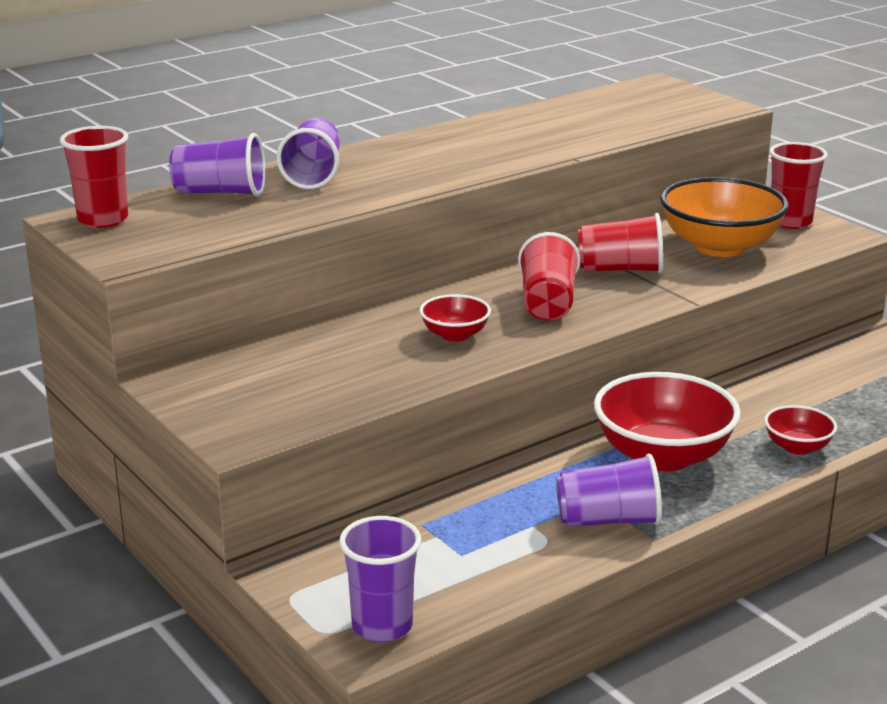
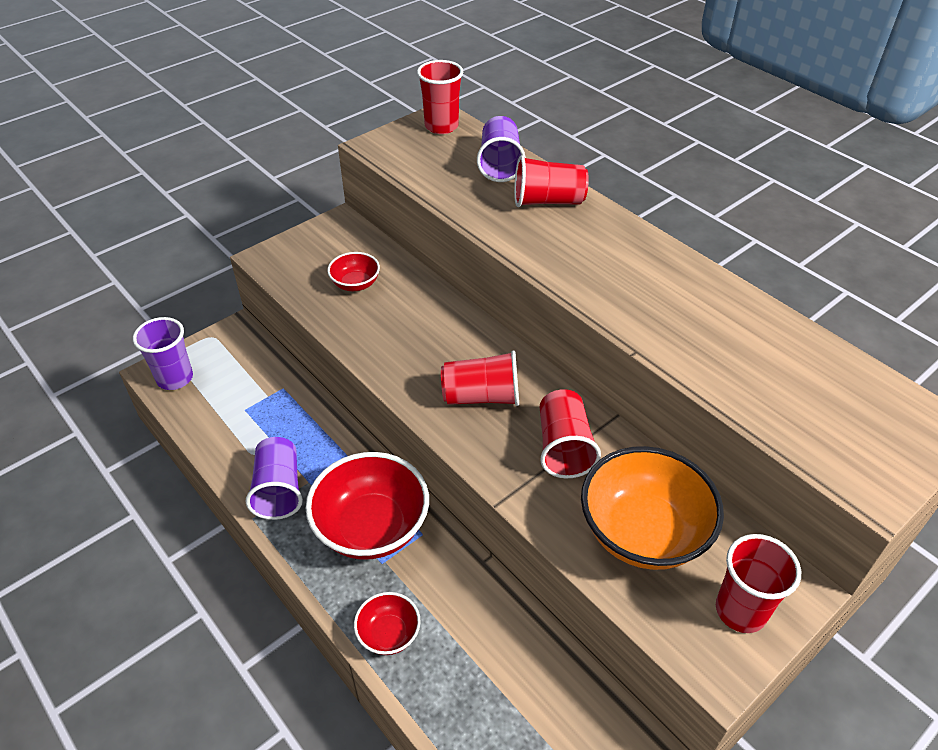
camera: 85 degrees right, 20 degrees up
(313, 175) = (548, 201): purple cup -> red cup
(455, 335) = (416, 344): red bowl -> red bowl (355, 284)

